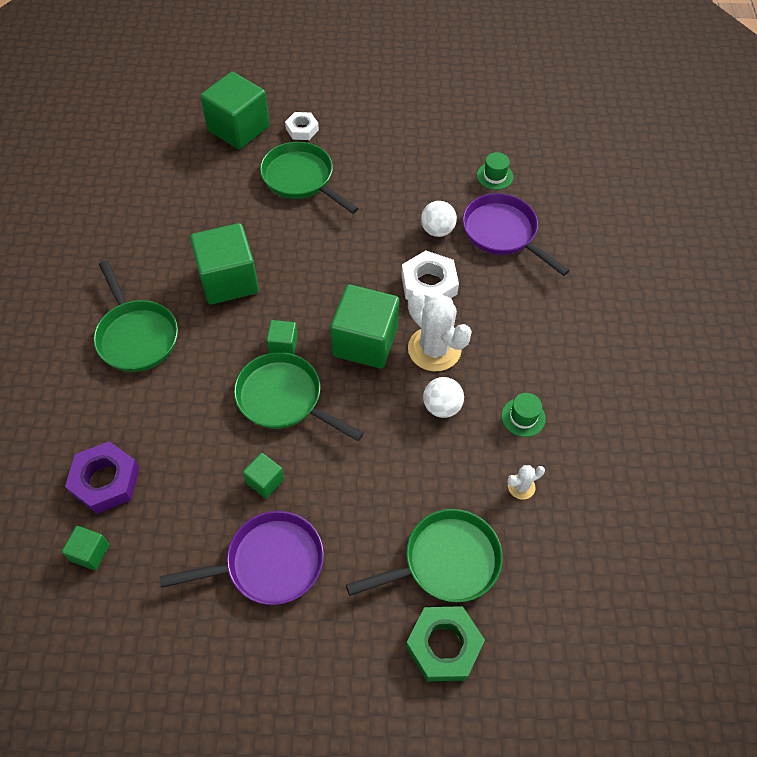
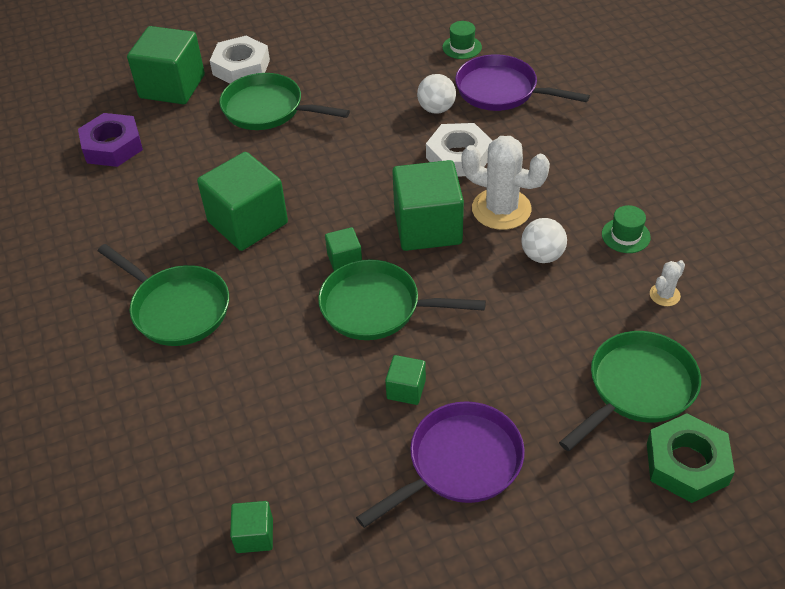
camera: 20 degrees left, 10 degrees down
(105, 481) = (228, 458): purple nut -> purple nut (112, 146)
(302, 129) = (241, 67): white nut -> white nut, size x1.60

